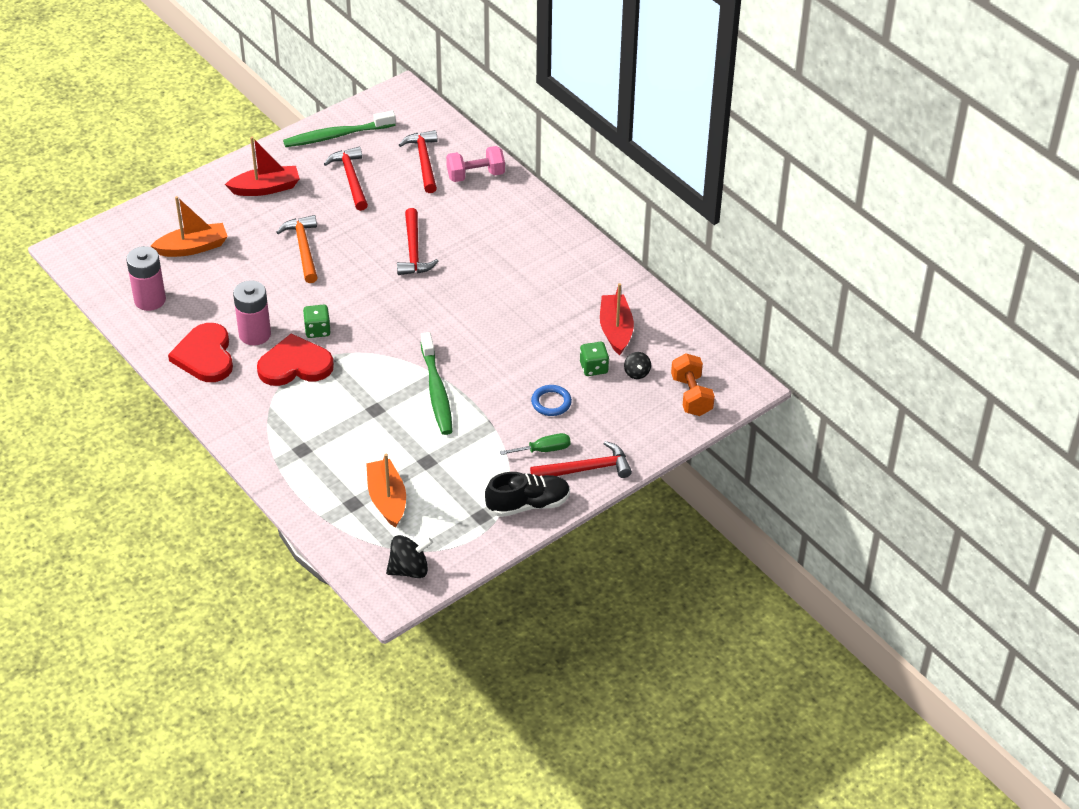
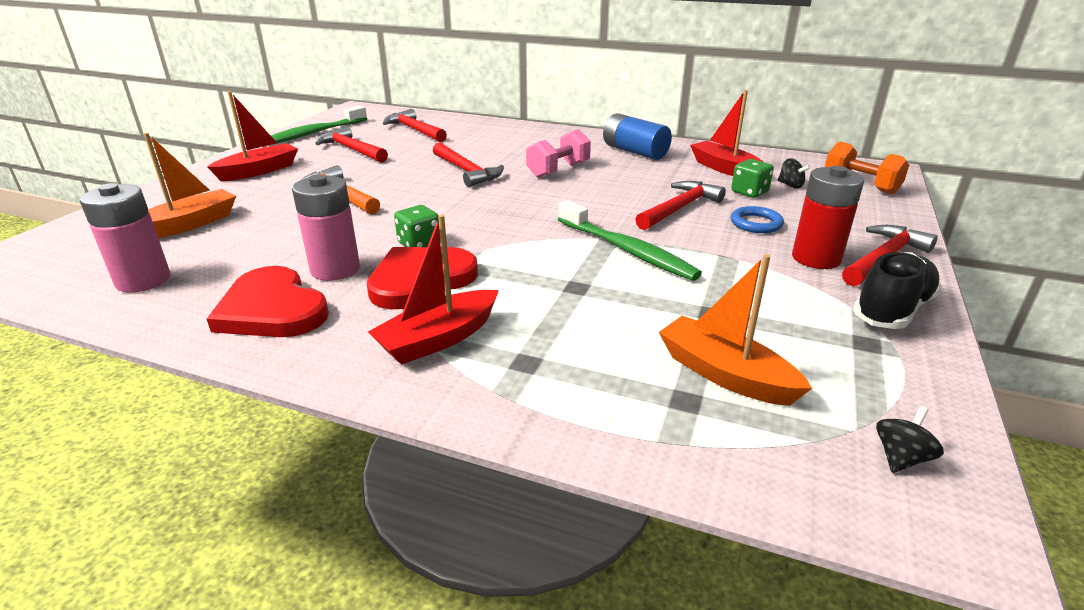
camera: 30 degrees left, 15 degrees down
(273, 415) = (438, 339): none -> red boat
(409, 569) = (901, 458): black spinning top -> black spinning top, size x0.60
(475, 175) = (471, 127): pink dumbbell -> pink dumbbell (558, 170)
(520, 364) = (680, 208): none -> red hammer
(544, 450) = (816, 258): green screwdriver -> red battery
(573, 274) = (634, 152): none -> blue battery

